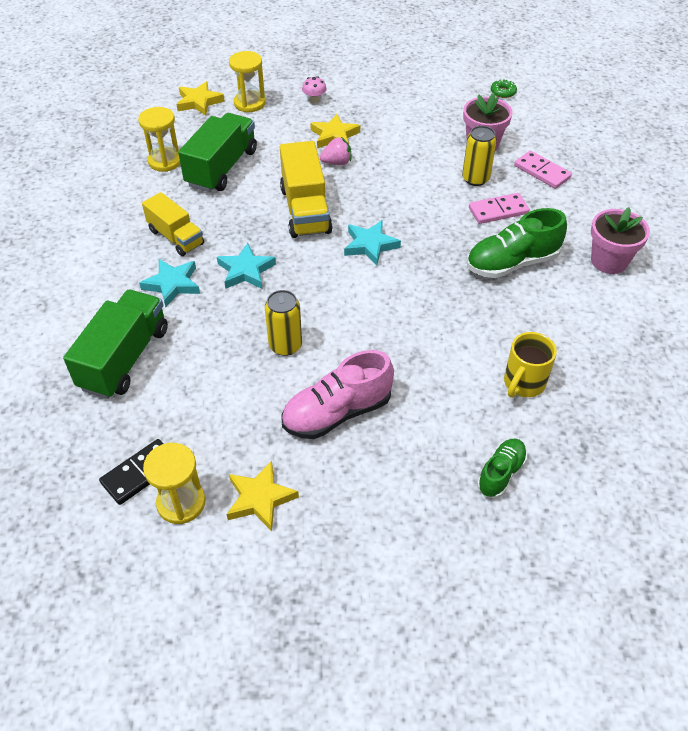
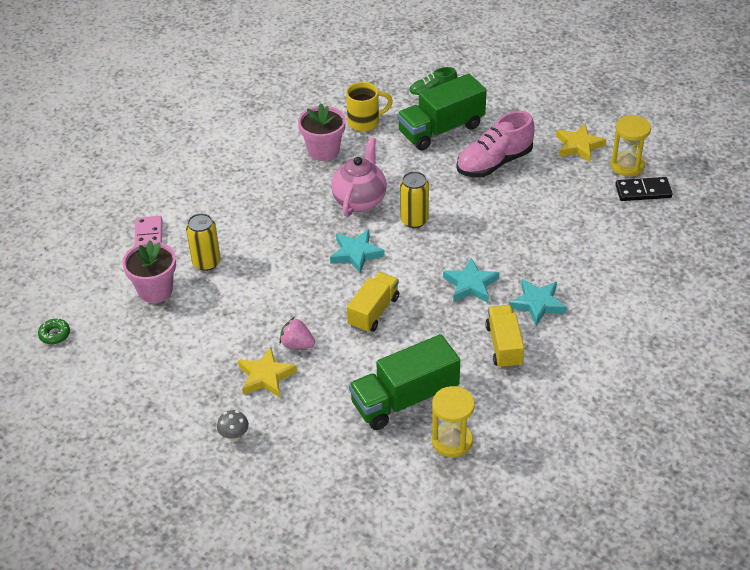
camera: 140 degrees left, 5 degrees down
(125, 358) = (611, 265): green truck -> green truck (441, 129)
(199, 102) = (352, 510): yellow star -> none
(249, 103) = (302, 473): yellow hourglass -> none
(285, 345) = (490, 216): yellow can -> yellow can (414, 220)
(305, 210) = (373, 312): yellow truck -> yellow truck, size x0.66
(314, 100) = (234, 436): pink mushroom -> grey mushroom
(337, 413) = (494, 163): pink shoe -> pink shoe turned 135 degrees clockwise
(423, 293) = (360, 200): none -> pink teapot
(498, 210) = (228, 227): pink domino -> none
(512, 263) = (273, 187): green shoe -> none
(609, 261) = (209, 154): pink flower pot -> pink flower pot (323, 151)

